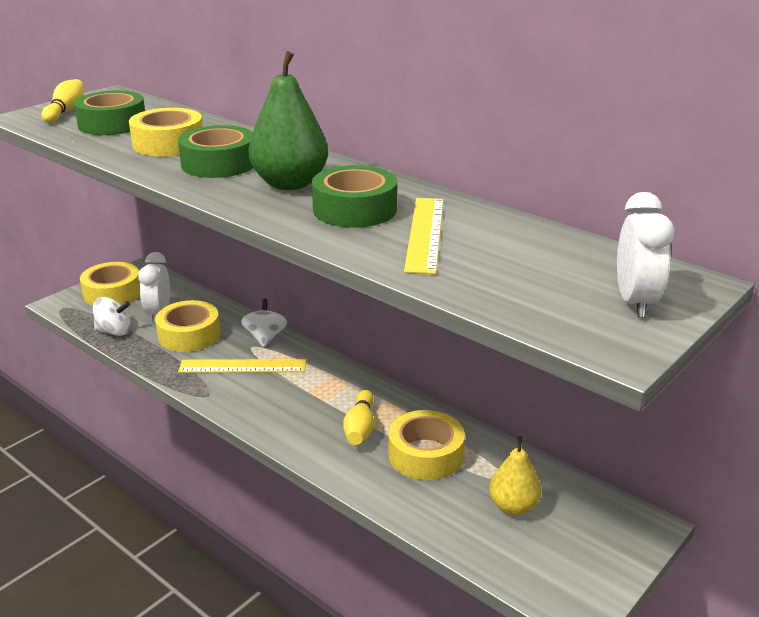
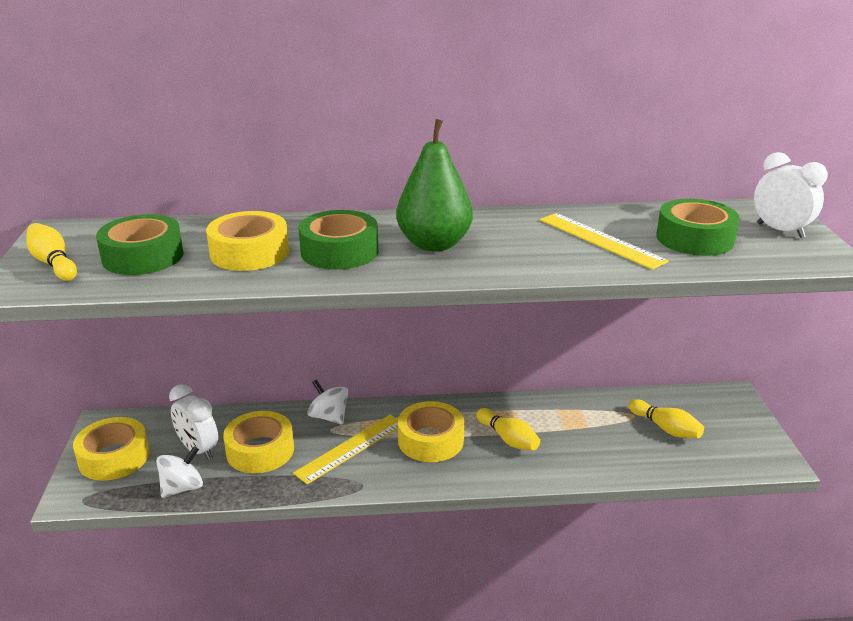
camera: 45 degrees left, 0 degrees up
(355, 209) = (522, 243): green tape -> green tape (694, 239)
(425, 454) = (573, 430): yellow tape -> yellow tape (430, 440)
(513, 506) = (665, 428): yellow pear -> yellow bowling pin

